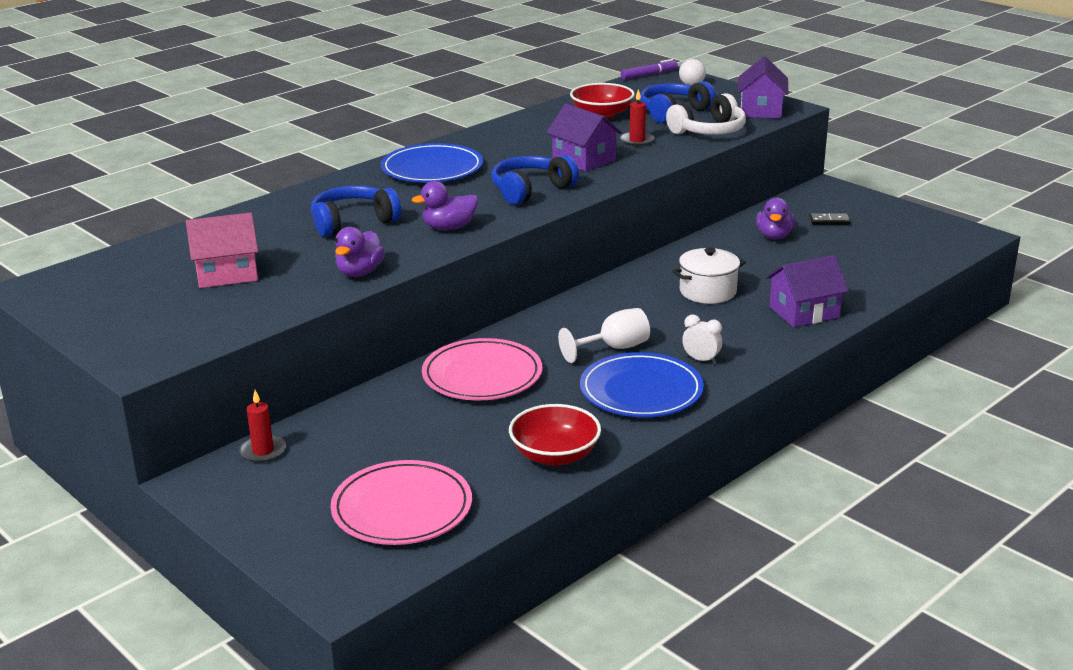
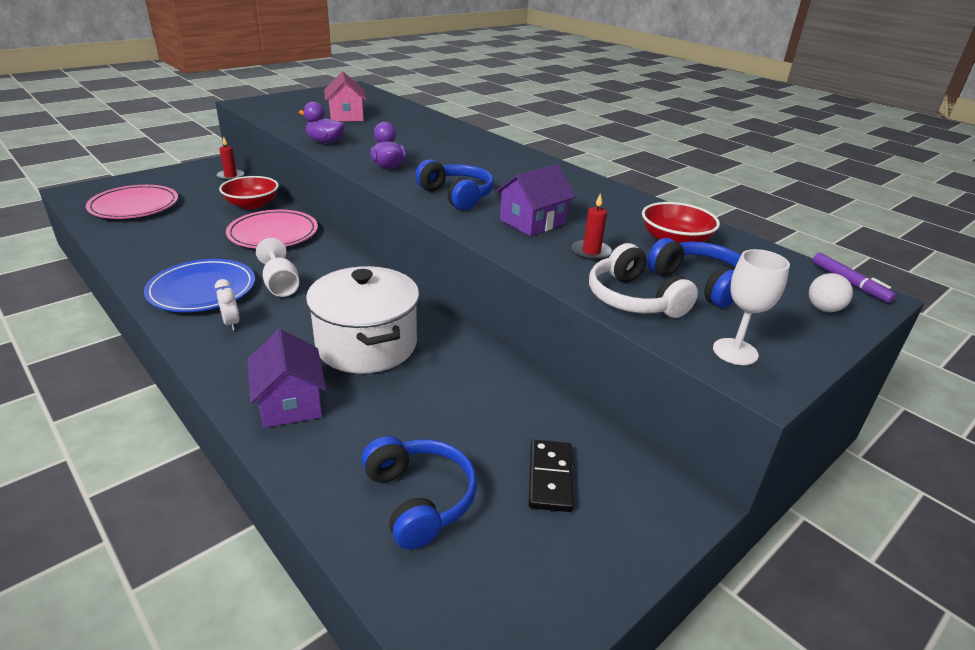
camera: 90 degrees right, 5 degrees up
(353, 222) = (411, 142): blue headphones -> blue headphones (419, 499)
(432, 169) = (514, 166): blue plate -> none
(555, 455) = (144, 251): red bowl -> red bowl (252, 204)
(701, 360) = (231, 323): white clock -> white clock turned 60 degrees counterclockwise
(708, 292) = (366, 345): white pot -> white pot, size x1.67
(761, 110) = (735, 352): purple house -> white goblet
(774, 236) = (502, 414): purple duck -> none
(829, 221) = (550, 478): black domino -> black domino, size x1.50

